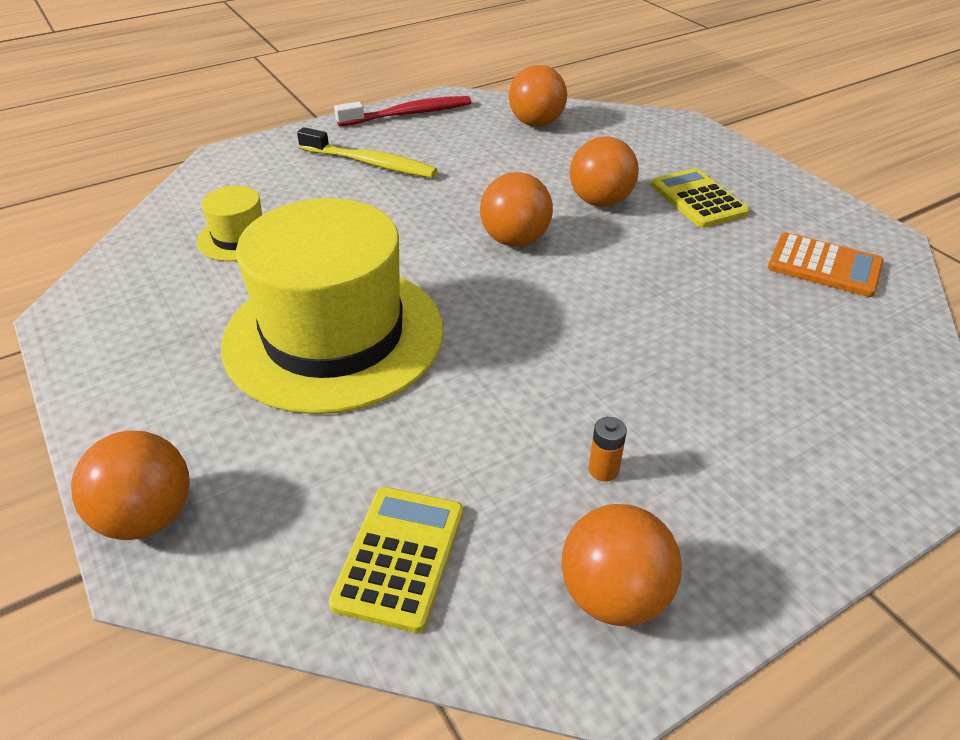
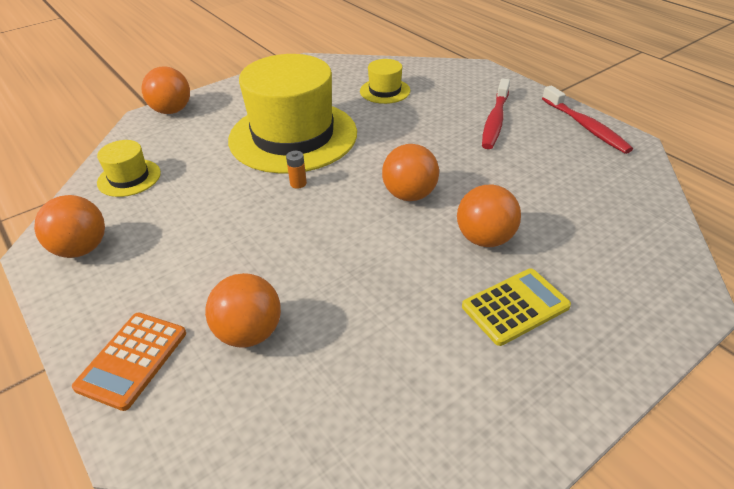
camera: 85 degrees right, 0 degrees up
(371, 163) = (495, 121): yellow toothbrush -> red toothbrush
(399, 557) = (129, 178): yellow calculator -> yellow hat
(536, 123) = (615, 195): orange ball -> orange ball (249, 332)
(603, 470) = (169, 244): orange battery -> orange battery (298, 183)
(824, 266) = (414, 401): orange calculator -> orange calculator (132, 360)

